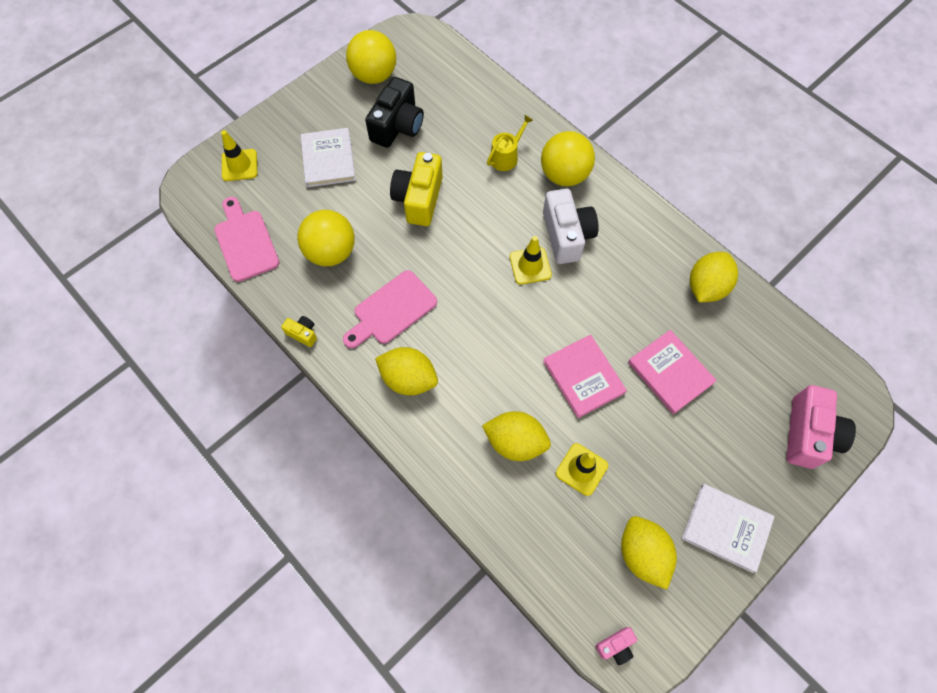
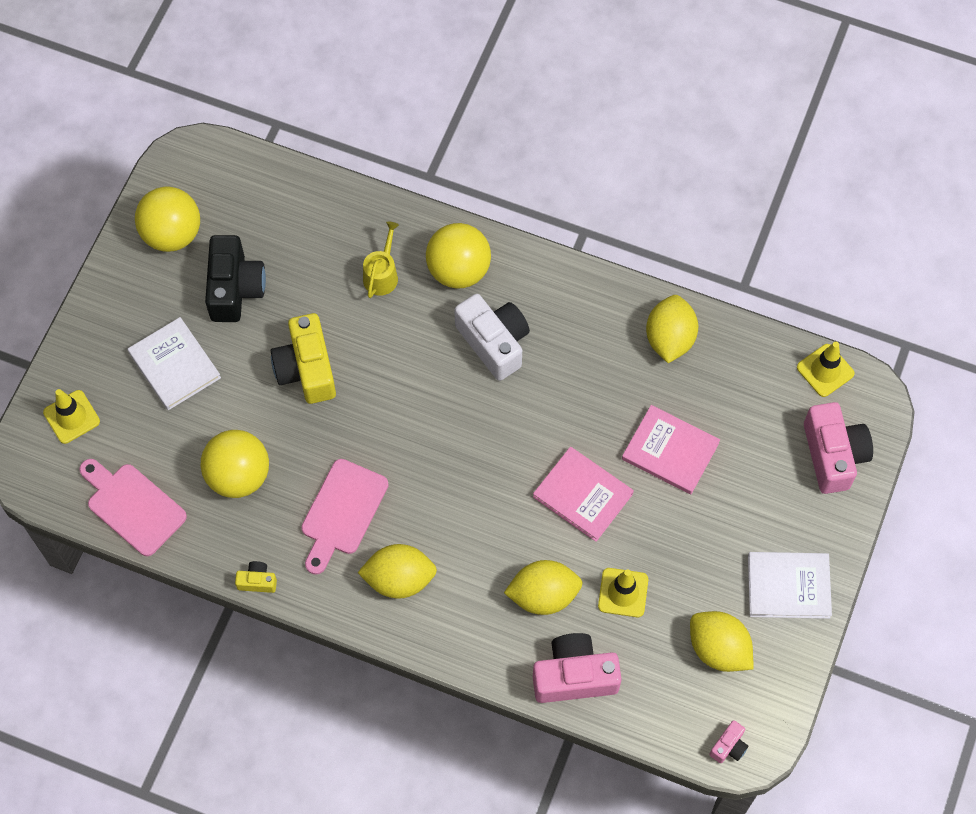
camera: 25 degrees left, 0 degrees up
(510, 520) = (574, 676): none -> pink camera
(530, 266) = (470, 395): yellow traffic cone -> yellow traffic cone (825, 370)

